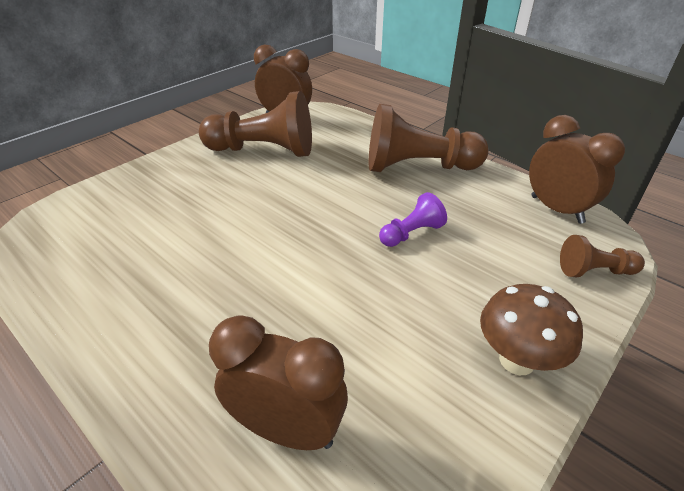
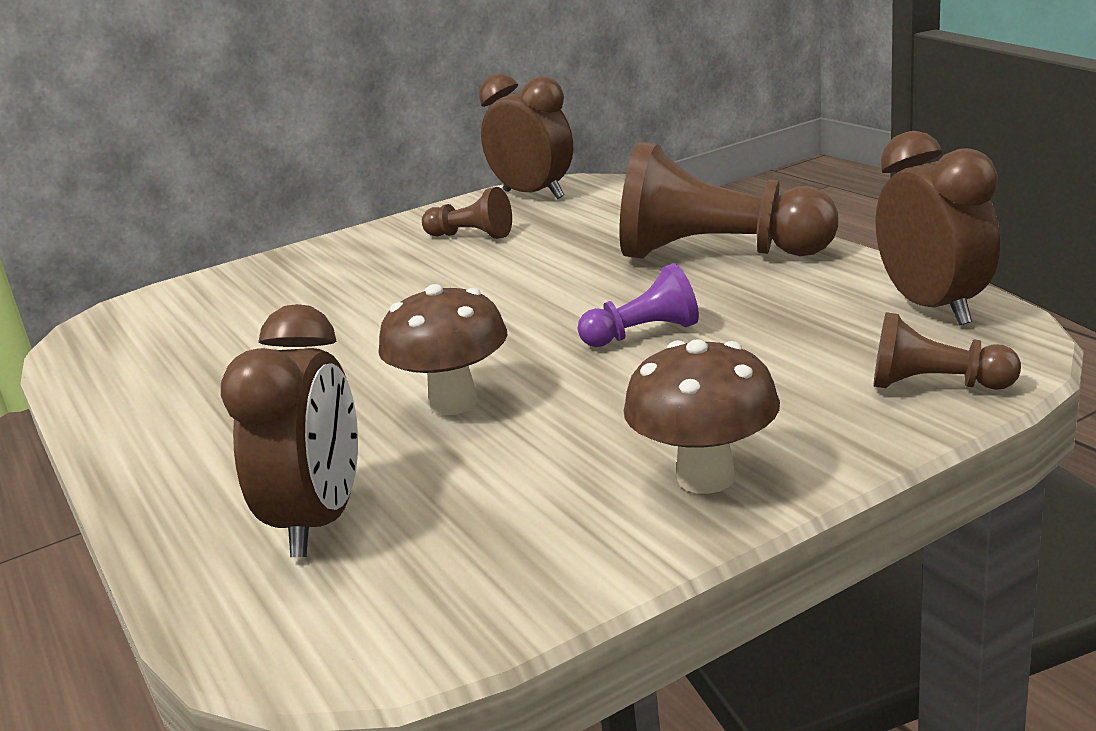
camera: 20 degrees right, 15 degrees down
(263, 150) = (471, 236): brown pawn -> brown pawn, size x0.49
(287, 429) = (320, 522): brown clock -> brown clock turned 60 degrees clockwise
(324, 300) = (453, 403): none -> brown mushroom

